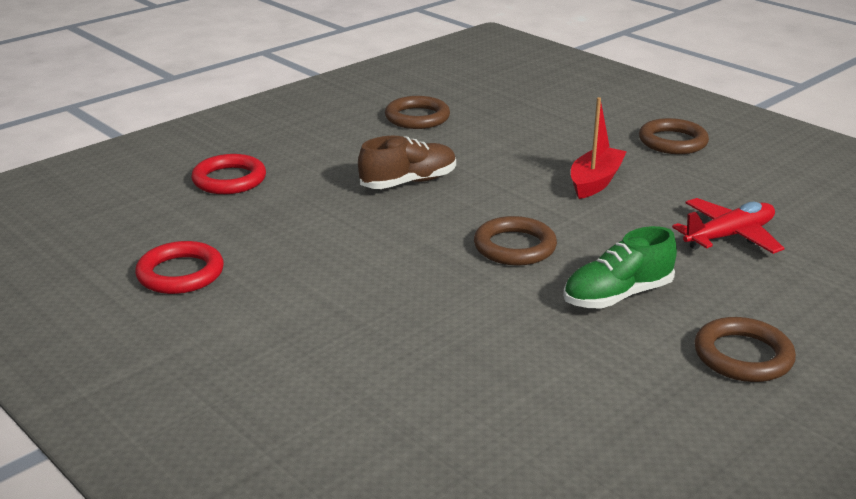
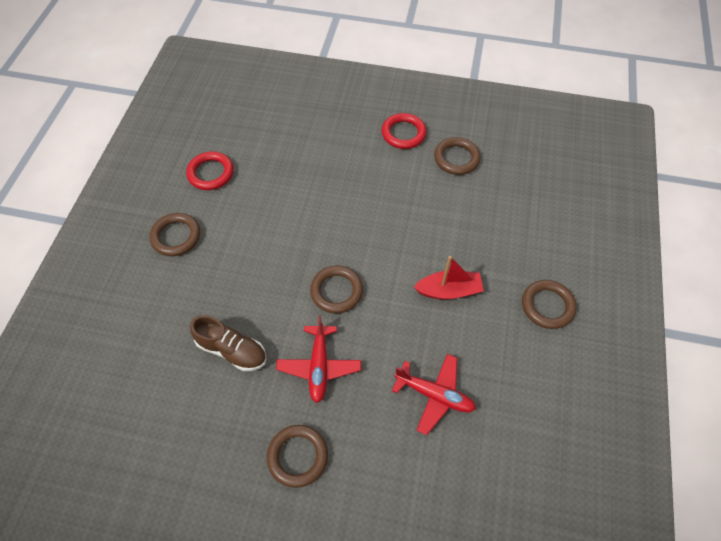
camera: 55 degrees right, 30 degrees up
(229, 180) = (311, 129): red ring -> red ring (403, 133)
(254, 340) = (176, 236): none -> brown ring
(408, 182) = (371, 203): brown shoe -> brown shoe (232, 350)
(617, 296) = (319, 366): green shoe -> red plane

